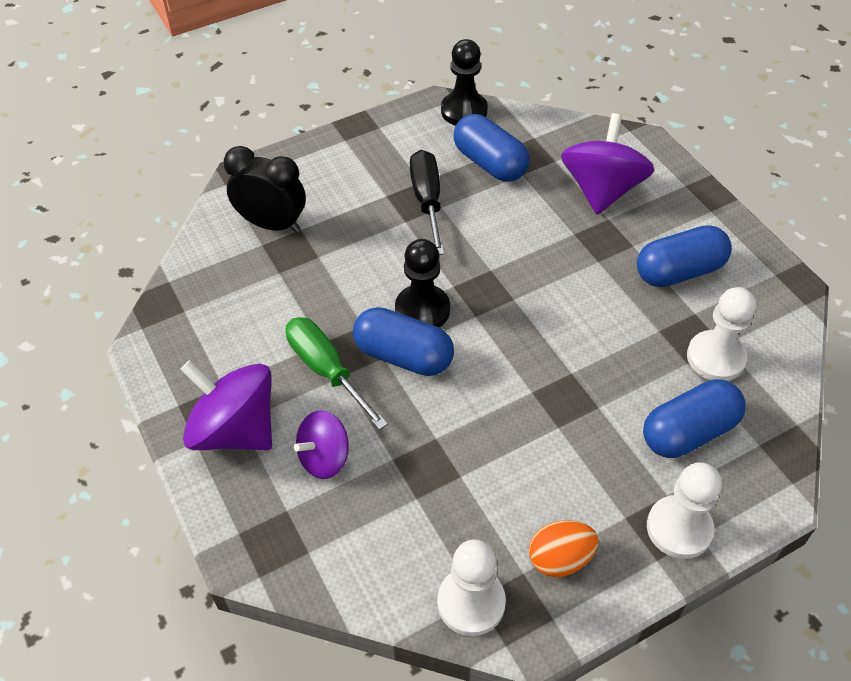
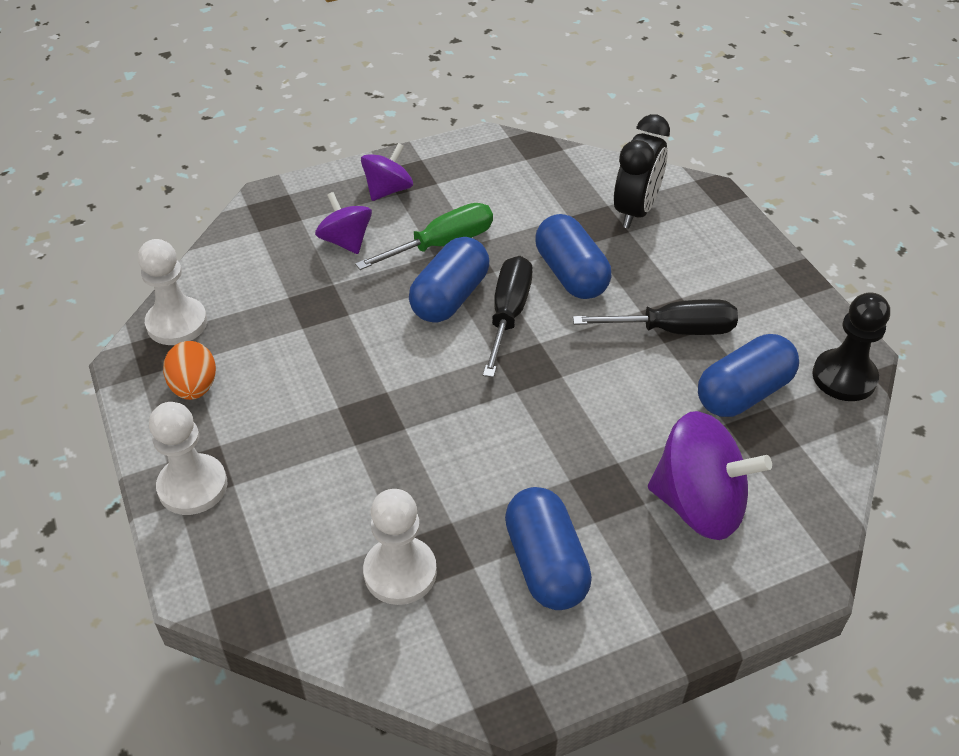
camera: 95 degrees right, 5 degrees down
(235, 430) = (388, 190): purple spinning top -> purple spinning top, size x0.60
(422, 310) = (508, 315): black pawn -> black screwdriver
(688, 432) = (303, 520): blue capsule -> blue capsule (571, 274)

